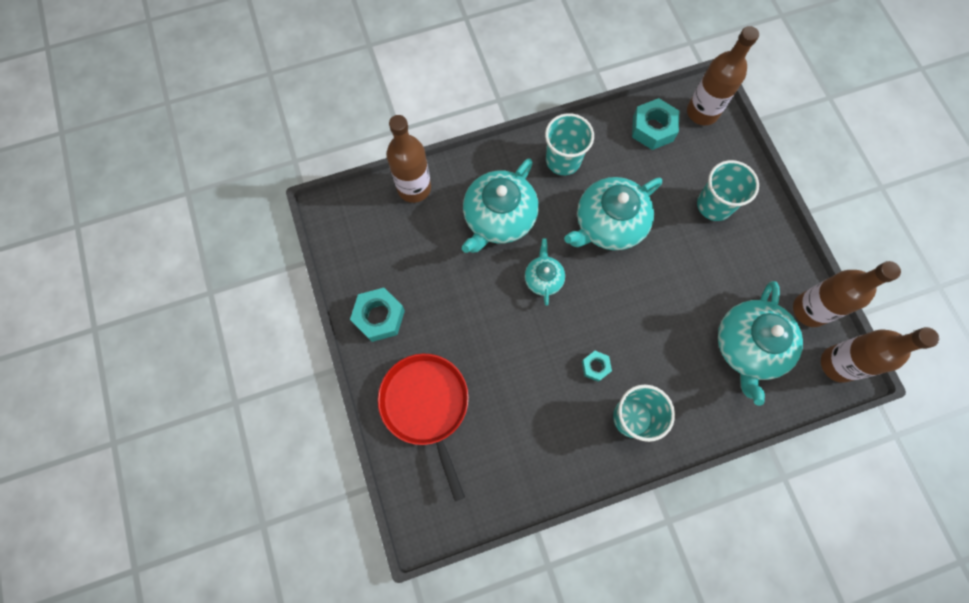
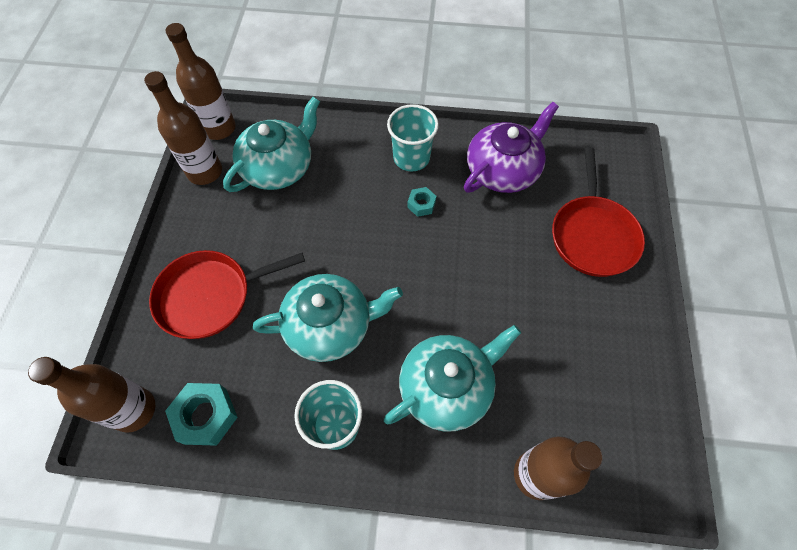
camera: 155 degrees left, 10 degrees down
(379, 317) = (620, 334): turquoise nut -> none
(536, 445) = (503, 170): none -> purple teapot
(543, 278) = (429, 299): turquoise teapot -> none
(714, 205) = (210, 296): turquoise cup -> red pan

